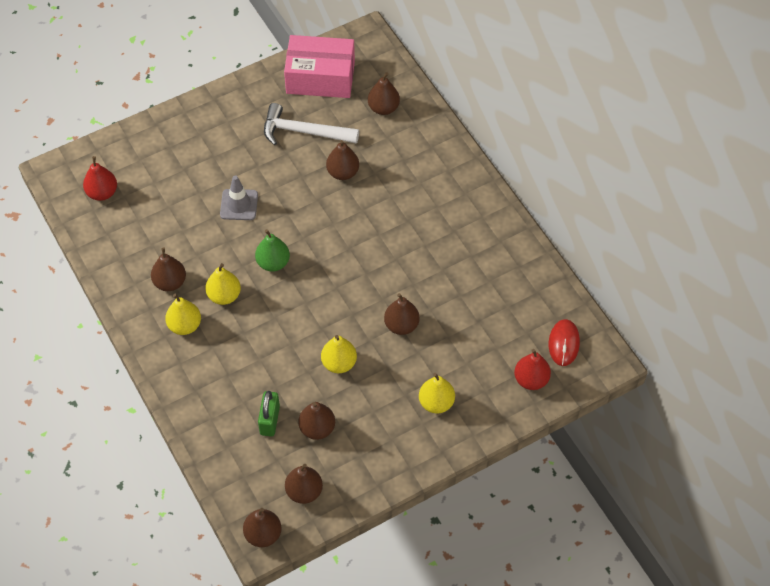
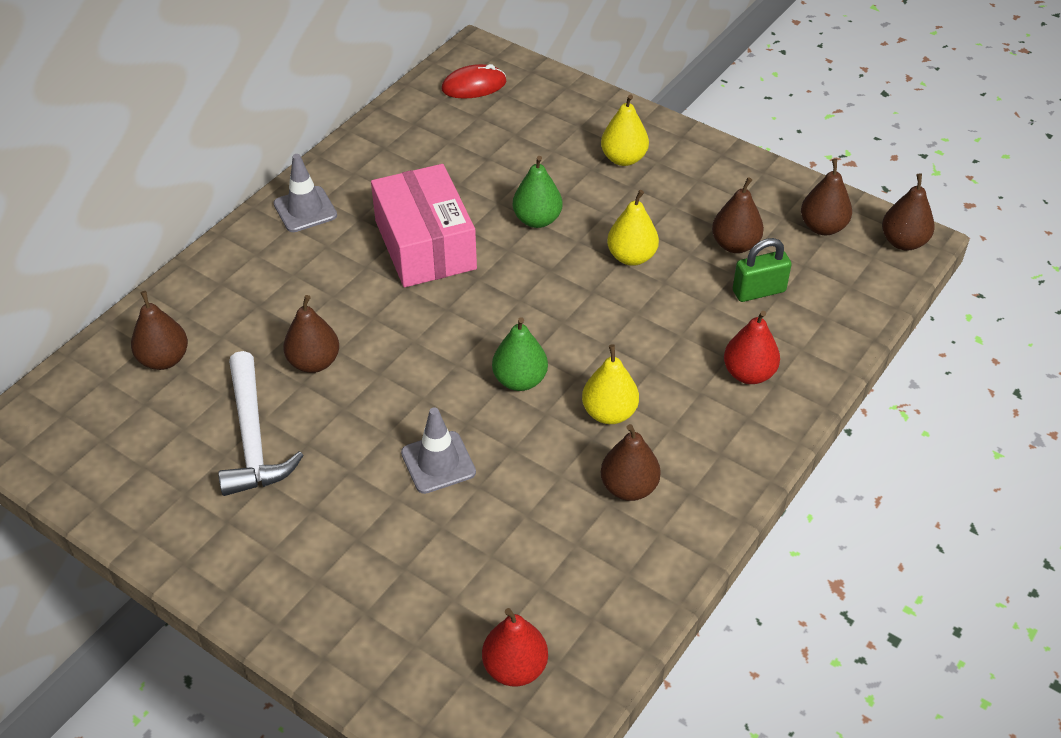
camera: 115 degrees left, 10 degrees down
(185, 325) = (687, 437): yellow pear -> none
(320, 77) = (125, 460): pink box -> pink box (425, 245)
(401, 325) = (537, 220): brown pear -> green pear
(476, 205) = (305, 210): none -> grey traffic cone
(531, 380) = (539, 97): red pear -> red pear (748, 373)

